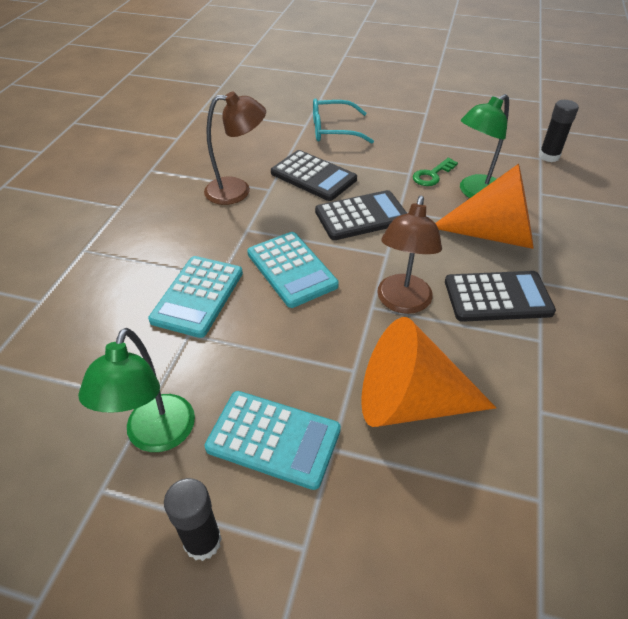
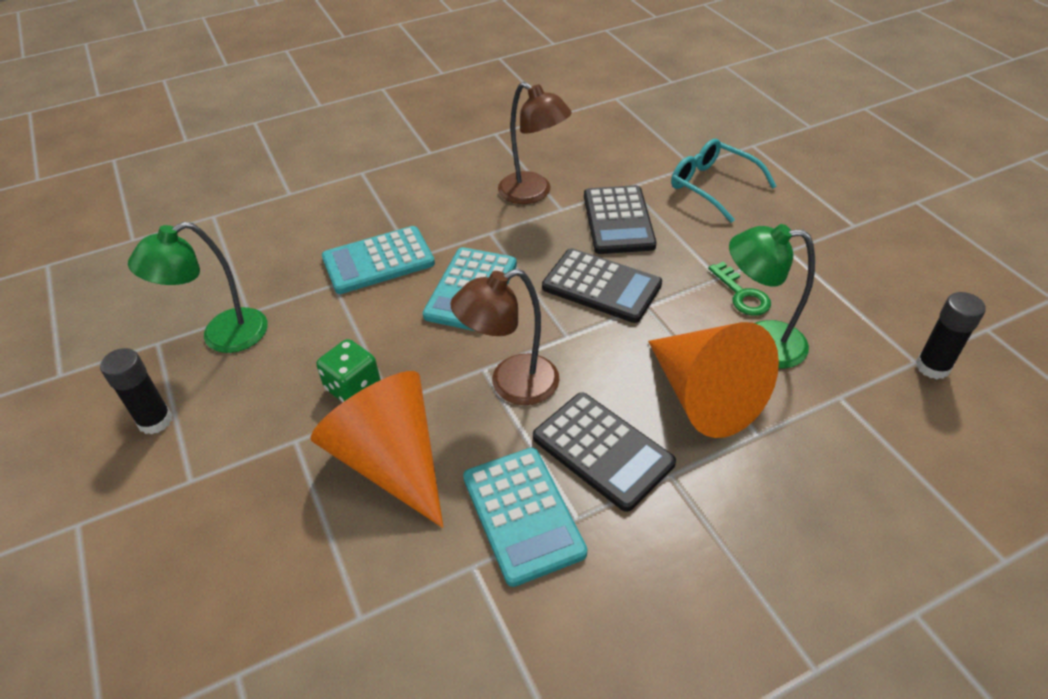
camera: 50 degrees right, 0 degrees up
(273, 439) = (274, 400): turquoise calculator -> turquoise calculator (523, 515)
(315, 383) = (353, 387): none -> green dice
(432, 175) = (742, 294): green key -> green key turned 120 degrees counterclockwise

